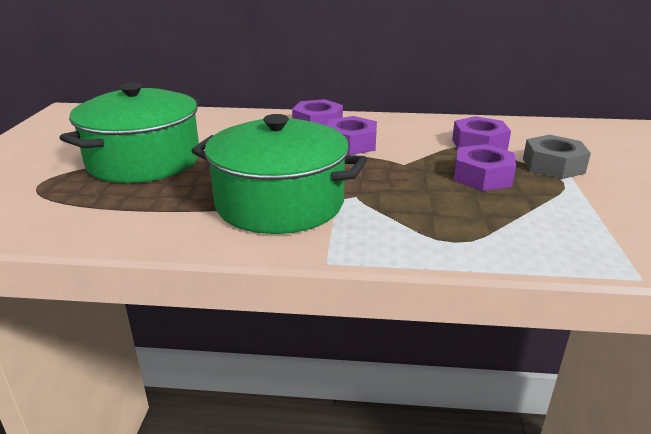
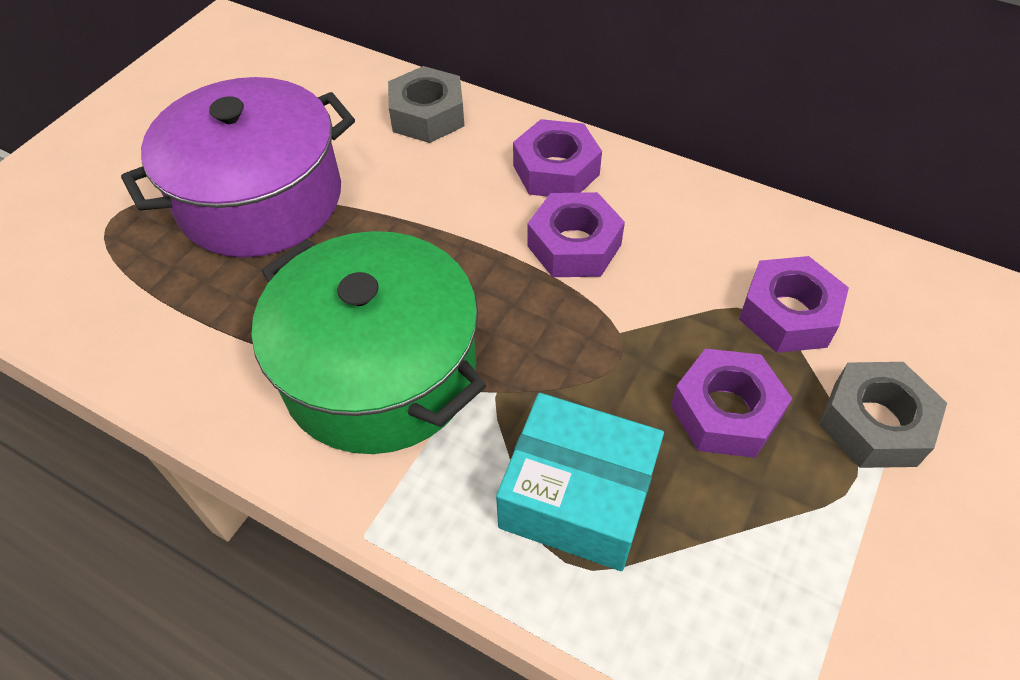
camera: 25 degrees right, 25 degrees up
(144, 161) = (260, 199): green pot -> purple pot
(227, 119) = (427, 115): none -> grey nut
(437, 218) = (577, 496): none -> turquoise box

